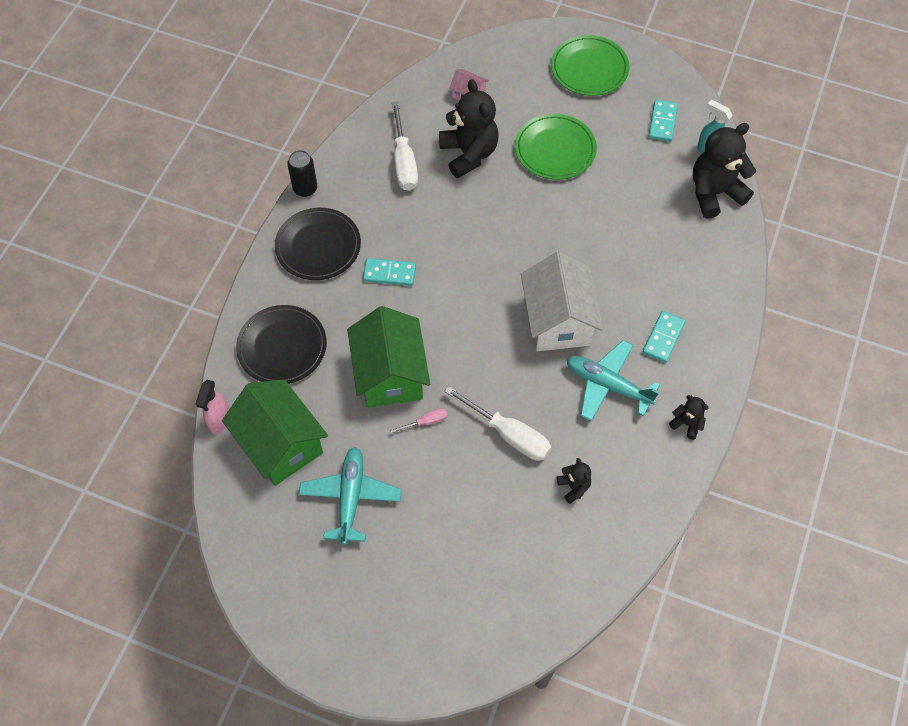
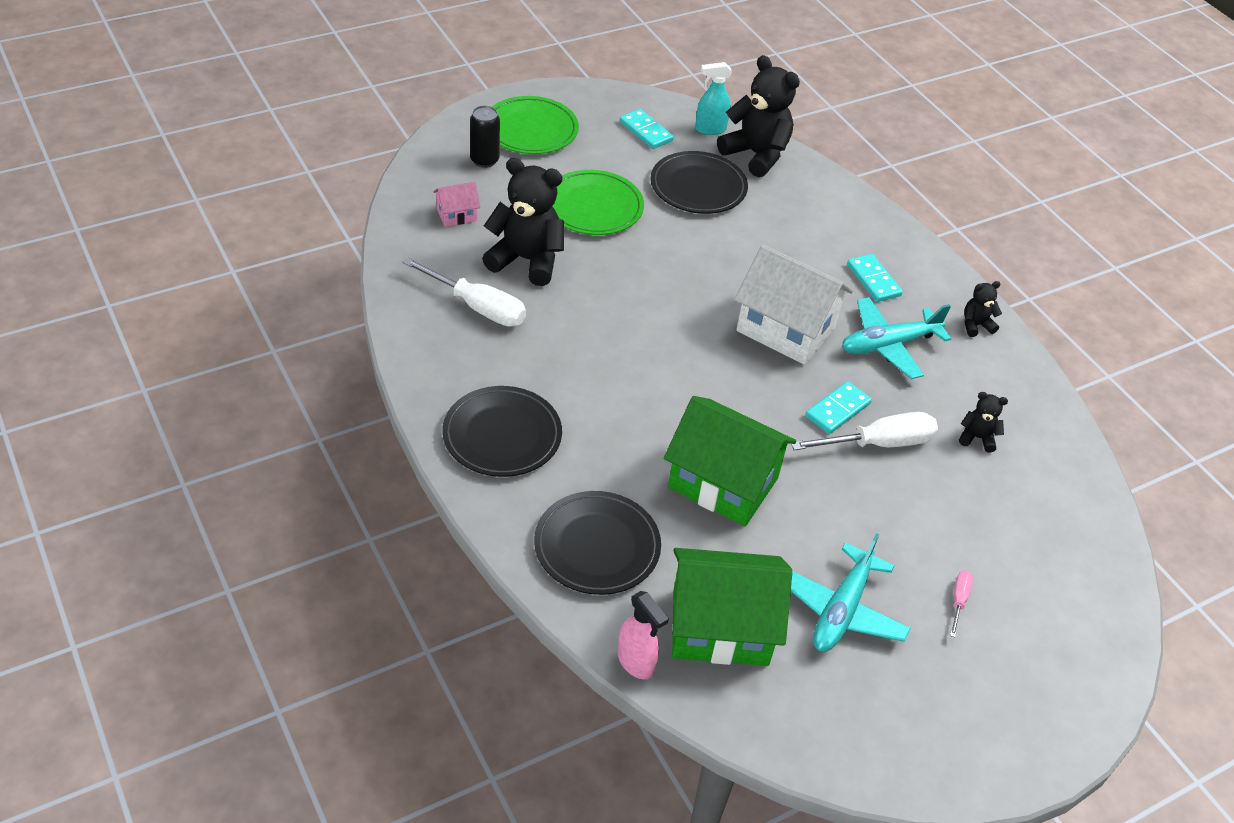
camera: 55 degrees left, 15 degrees down
(305, 189) = (415, 397): black can -> black can (484, 160)
(350, 497) = (841, 610): turquoise plane -> turquoise plane turned 105 degrees counterclockwise
(389, 273) = (600, 405): turquoise domino -> turquoise domino (837, 410)
(426, 422) = (807, 493): pink screwdriver -> pink screwdriver (958, 600)
(641, 186) = (698, 187): none -> black plate
(714, 193) = (756, 154): black teddy bear -> black teddy bear turned 120 degrees clockwise

